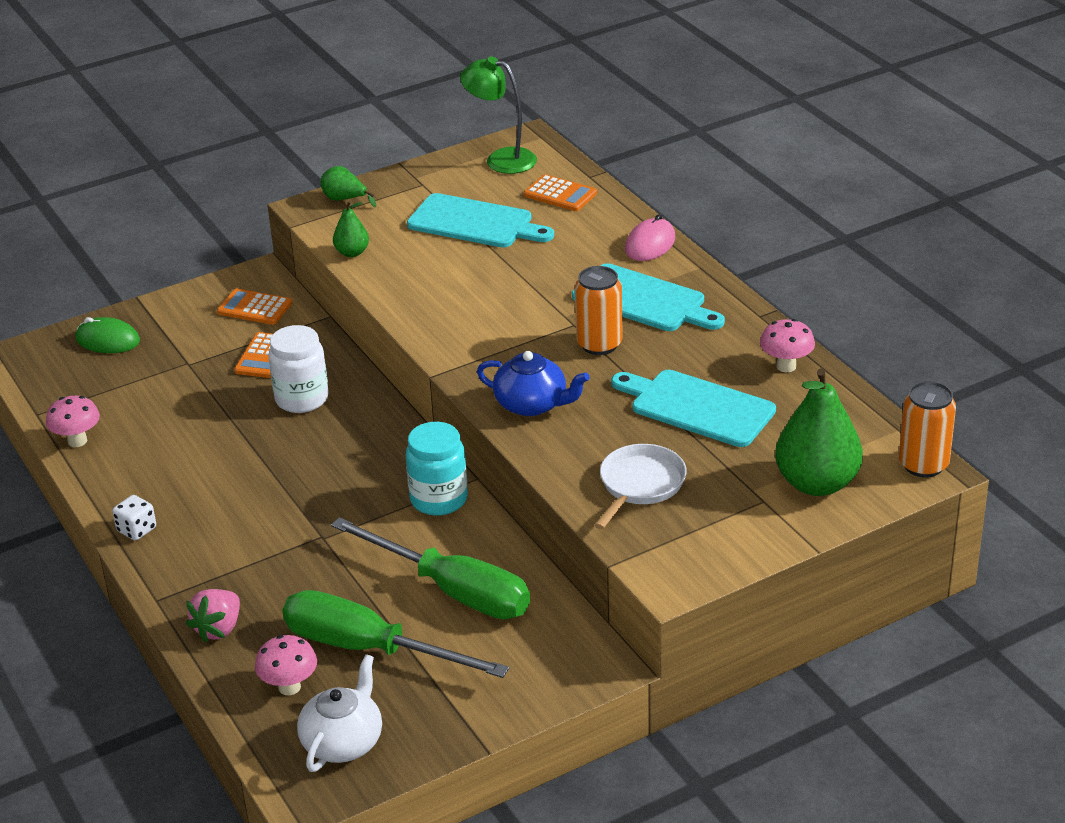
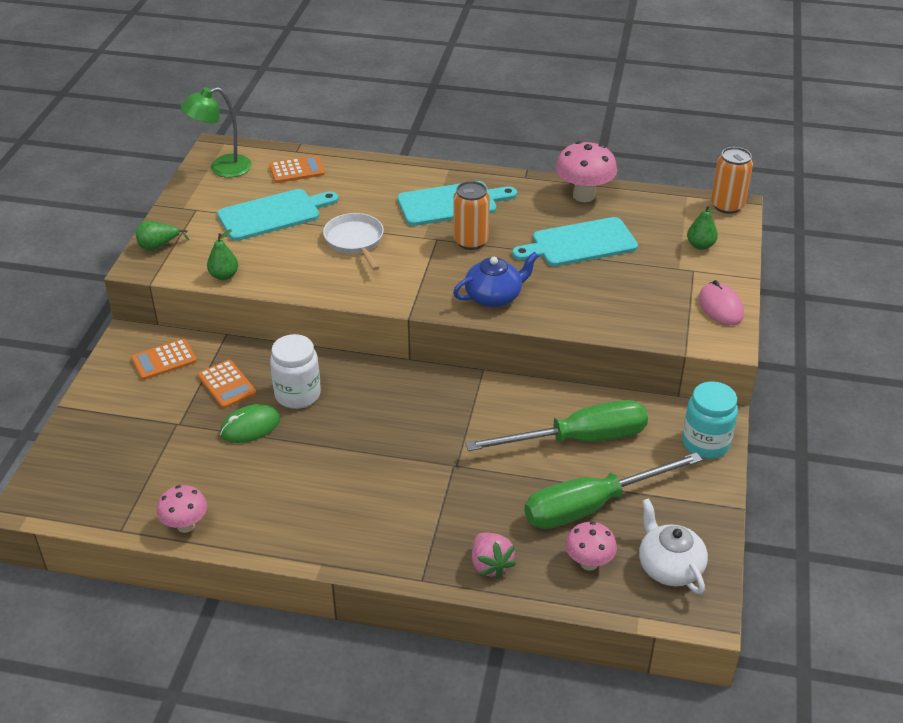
camera: 50 degrees left, 5 degrees up
(108, 340) = (88, 447): green mouse -> green mouse (250, 426)
(137, 530) = (331, 549): white dice -> none
(439, 499) = (483, 395): turquoise jar -> turquoise jar (705, 443)
(640, 485) = (625, 302): white pan -> white pan (355, 241)
(650, 244) = (400, 171): pink mouse -> pink mouse (720, 307)
(786, 366) = (583, 195): pink mushroom -> pink mushroom, size x1.56
(816, 483) = (700, 245): green pear -> green pear, size x0.50

